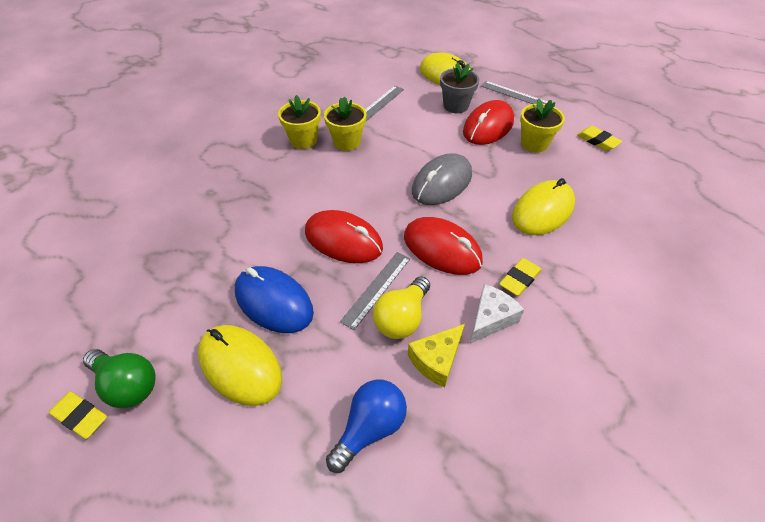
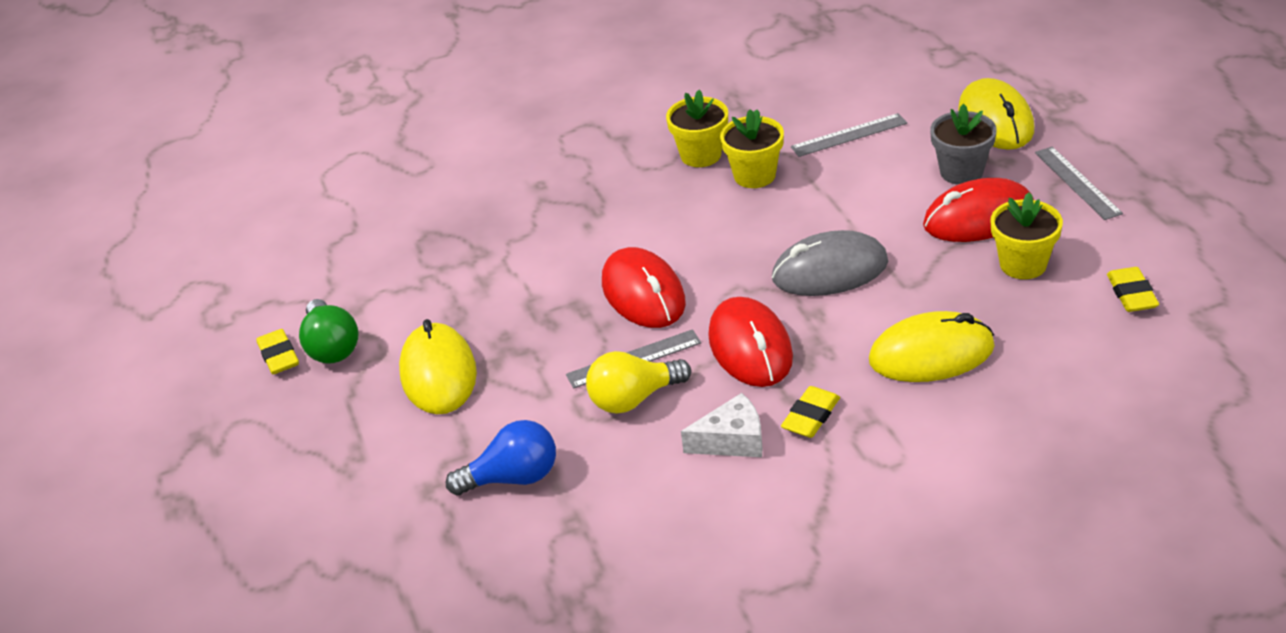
camera: 40 degrees right, 10 degrees down
(274, 302) = (516, 328): blue mouse -> none
(436, 360) = (633, 452): yellow cheese -> none
(519, 279) = (811, 416): yellow eraser -> yellow eraser turned 45 degrees counterclockwise

